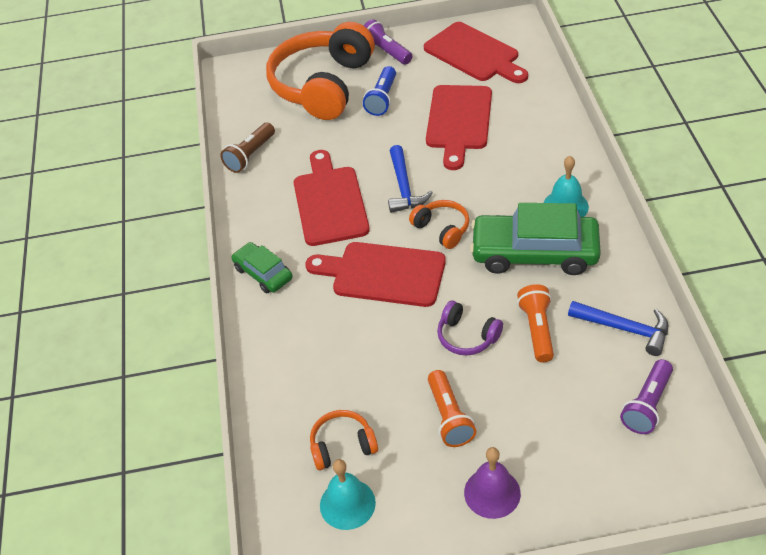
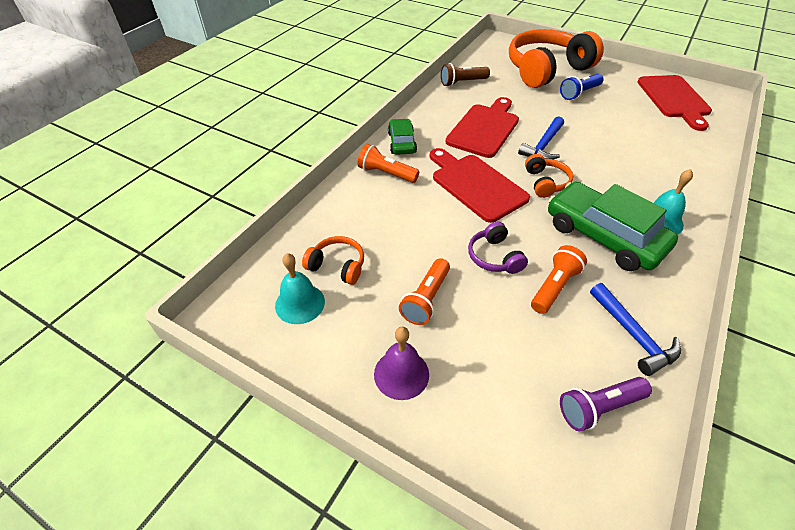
camera: 35 degrees right, 0 degrees up
(285, 320) = (386, 173): none -> orange flashlight
(386, 51) = (608, 71): purple flashlight -> none
(459, 121) = (623, 129): red cutting board -> none

